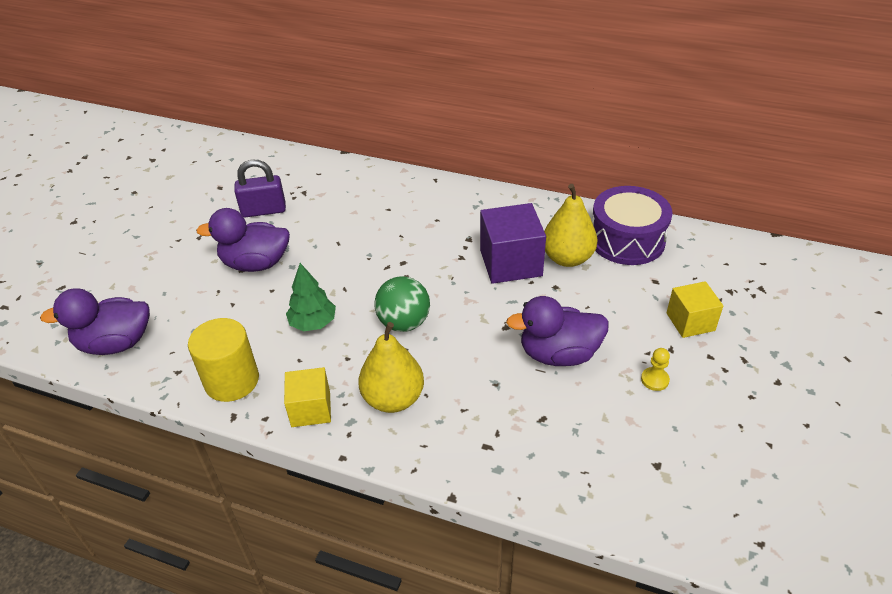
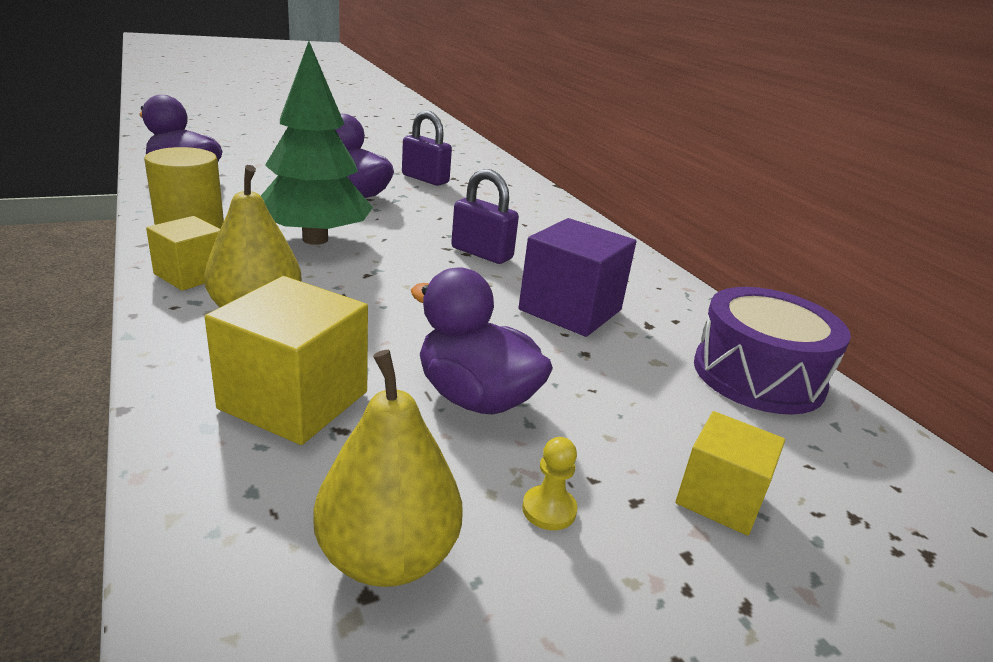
camera: 40 degrees right, 15 degrees down
(313, 323) = (315, 239): green tree -> green tree, size x1.84
(404, 323) = (380, 281): green ball -> none
(410, 255) = (481, 253): none -> purple padlock
(502, 424) = (294, 400): none -> yellow cube
(567, 258) = (645, 343): yellow pear -> yellow pear (387, 557)

